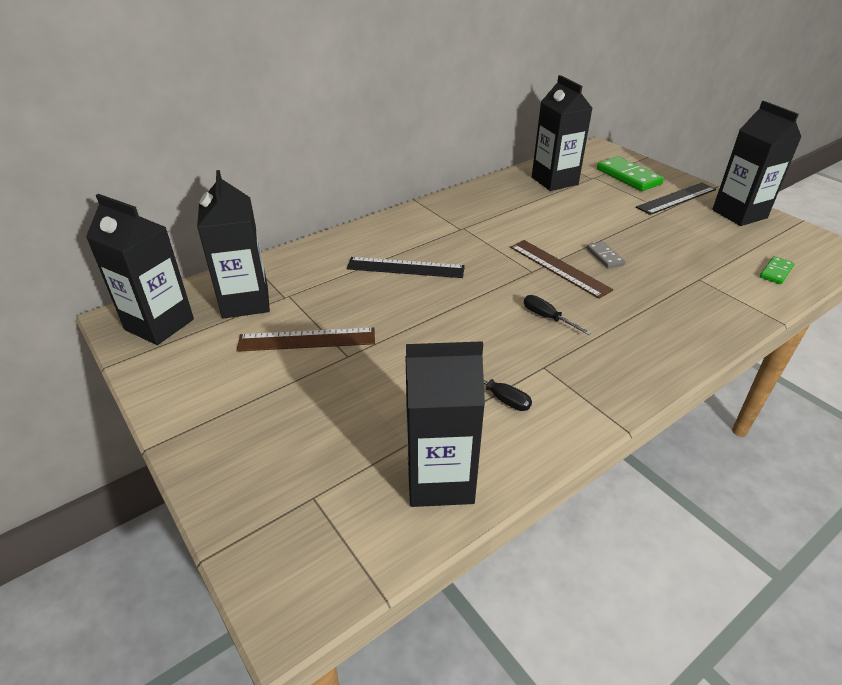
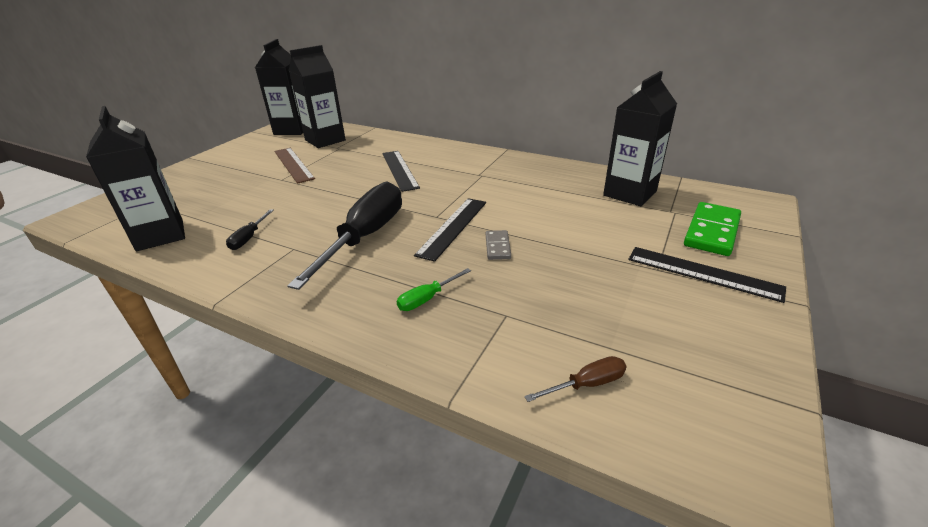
camera: 65 degrees right, 5 degrees down
(547, 317) = (365, 237): black screwdriver -> black screwdriver, size x2.41
(558, 268) = (452, 227): brown ruler -> black ruler
(604, 256) = (497, 247): grey domino -> grey domino turned 45 degrees counterclockwise
(667, 306) = (427, 299): none -> green screwdriver
(739, 214) = (733, 333): black carton -> none
(776, 272) = (587, 384): green domino -> brown screwdriver

